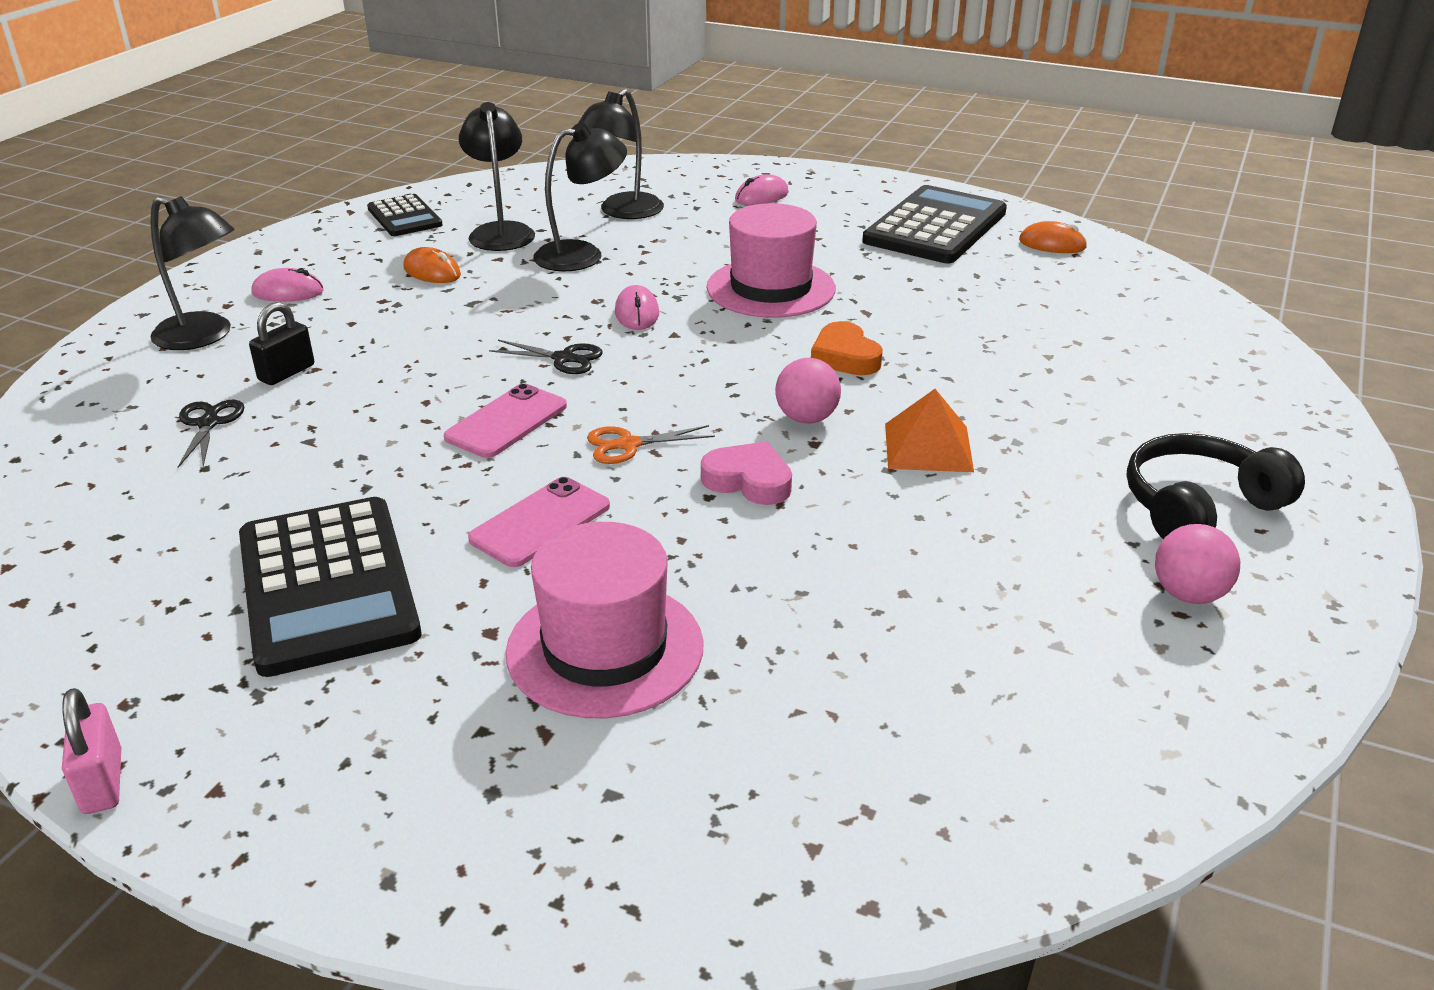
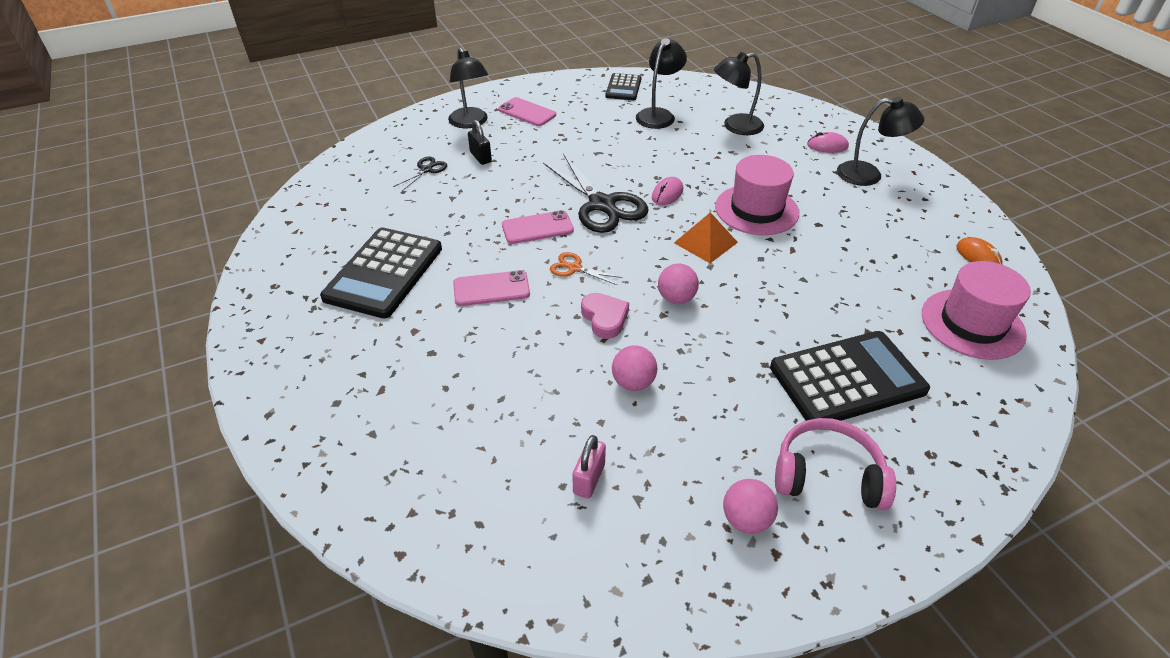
camera: 40 degrees right, 10 degrees up
(102, 782) = (236, 314): pink padlock -> pink padlock (589, 479)
(286, 373) = (480, 157): black padlock -> black padlock turned 75 degrees clockwise
(288, 292) = (527, 112): pink mouse -> pink phone
(432, 272) = (600, 126): orange mouse -> none
(563, 358) = (602, 204): black scissors -> black scissors, size x2.12
(582, 254) = (682, 145): black lamp -> black lamp (869, 175)
(605, 648) = (445, 366): pink hat -> pink hat (972, 324)
(845, 357) = (743, 272): orange heart -> none
(882, 531) = (633, 383): none -> pink ball
(928, 447) = (718, 349): orange pyramid -> orange pyramid (705, 242)
(935, 227) = (912, 211): black calculator -> black calculator (847, 379)
(1198, 506) = (827, 475): black headphones -> pink headphones

